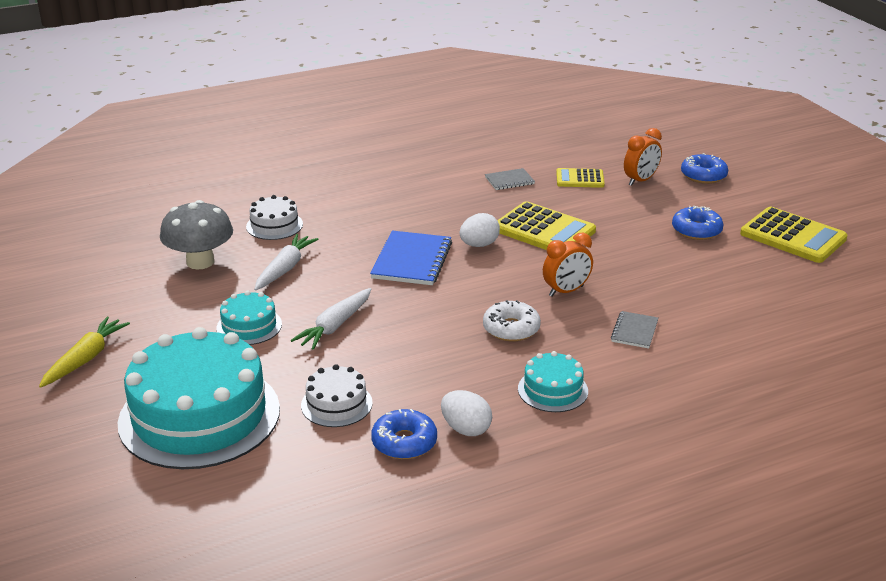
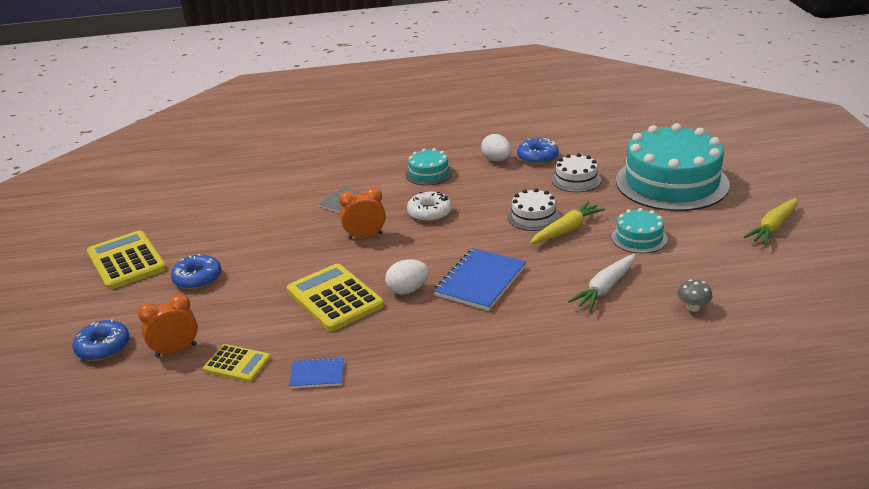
camera: 160 degrees left, 0 degrees up
(200, 262) = (693, 307): grey mushroom -> grey mushroom, size x0.45
(274, 225) = (614, 345): white cake -> white cake (533, 217)
(335, 326) = (567, 230): white carrot -> yellow carrot
(509, 181) = (317, 374): grey notebook -> blue notebook

